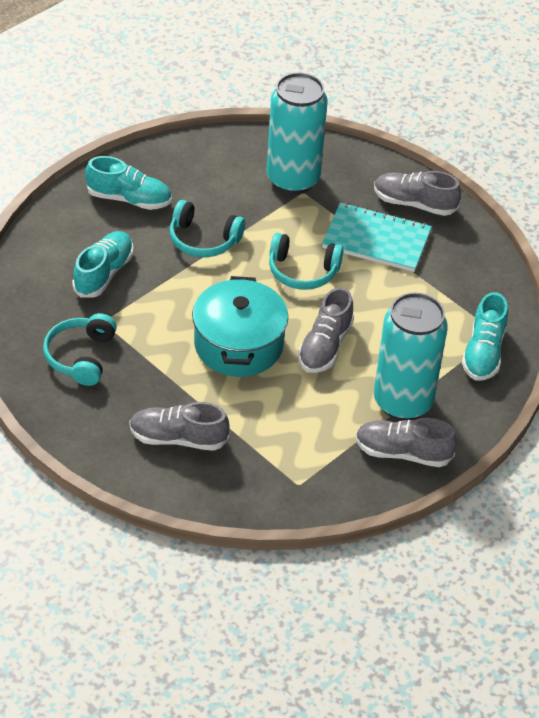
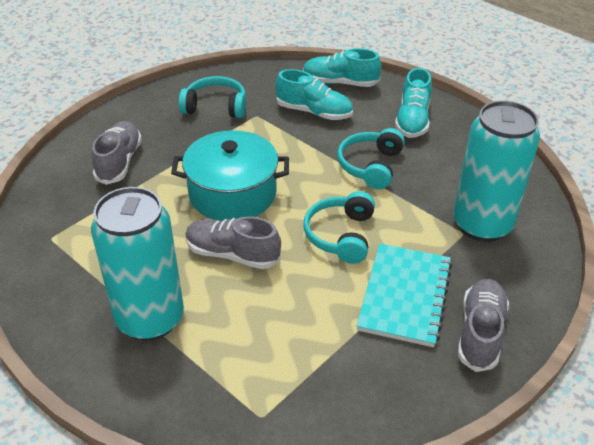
camera: 90 degrees right, 5 degrees down
(402, 452) = (77, 318): grey shoe -> none
(483, 352) = (227, 400): turquoise shoe -> turquoise shoe (340, 83)

